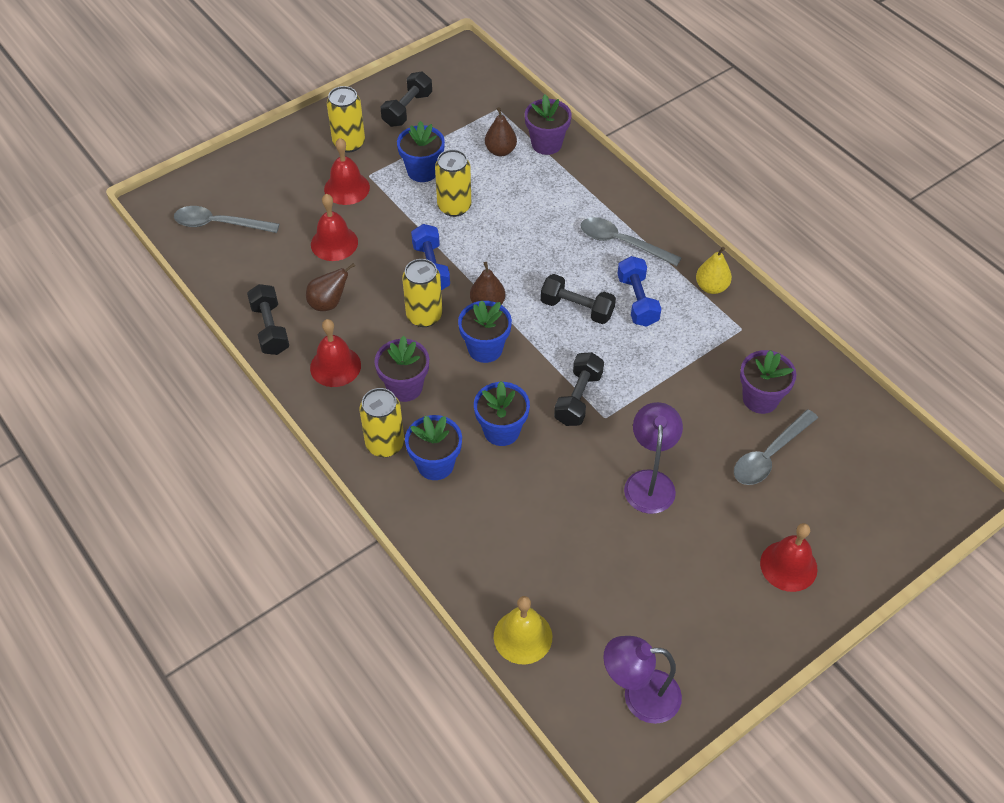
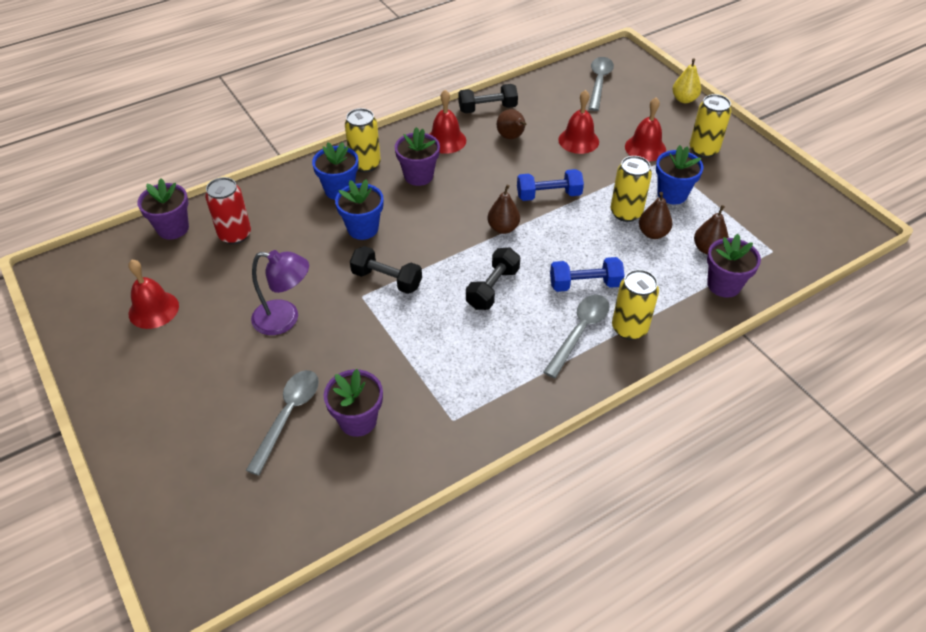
camera: 95 degrees right, 5 degrees down
(407, 109) = (758, 187): black dumbbell -> none
(424, 316) = (493, 189): yellow can -> yellow can (629, 328)
(483, 188) = (652, 233): none -> brown pear
(485, 349) = (452, 224): blue flower pot -> none
(523, 636) = (173, 228): yellow bell -> purple flower pot
(526, 561) = (235, 235): none -> red can
(637, 301) = (499, 335): blue dumbbell -> blue dumbbell (585, 284)
(639, 696) = (94, 289): purple lamp -> none
(711, 287) = (514, 401): yellow pear -> yellow pear (684, 99)
(769, 455) = (288, 416): grey spoon -> grey spoon turned 60 degrees clockwise
(788, 566) = (165, 409): red bell -> red bell (153, 309)

